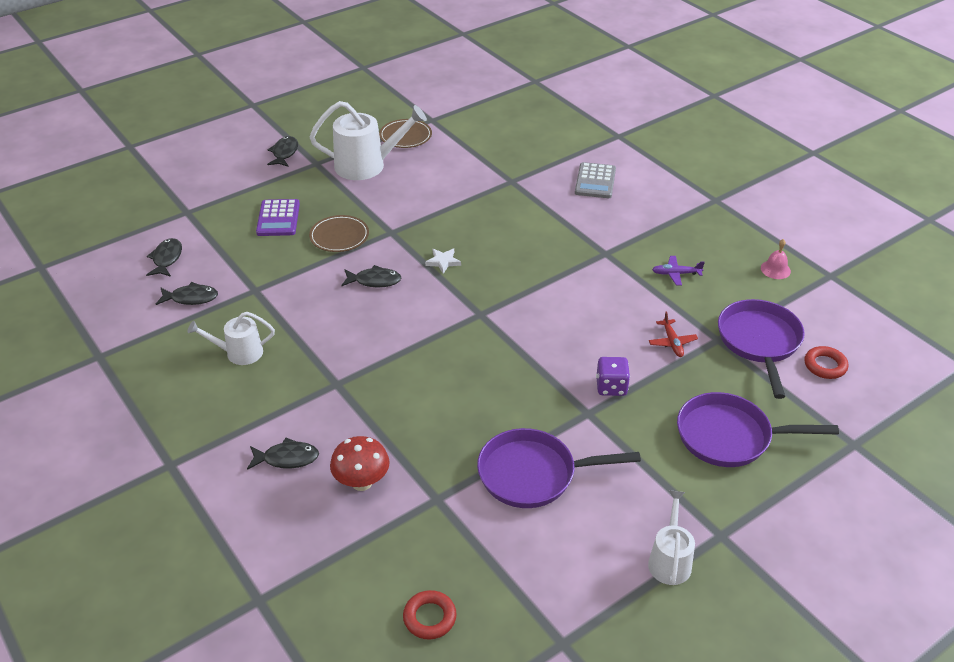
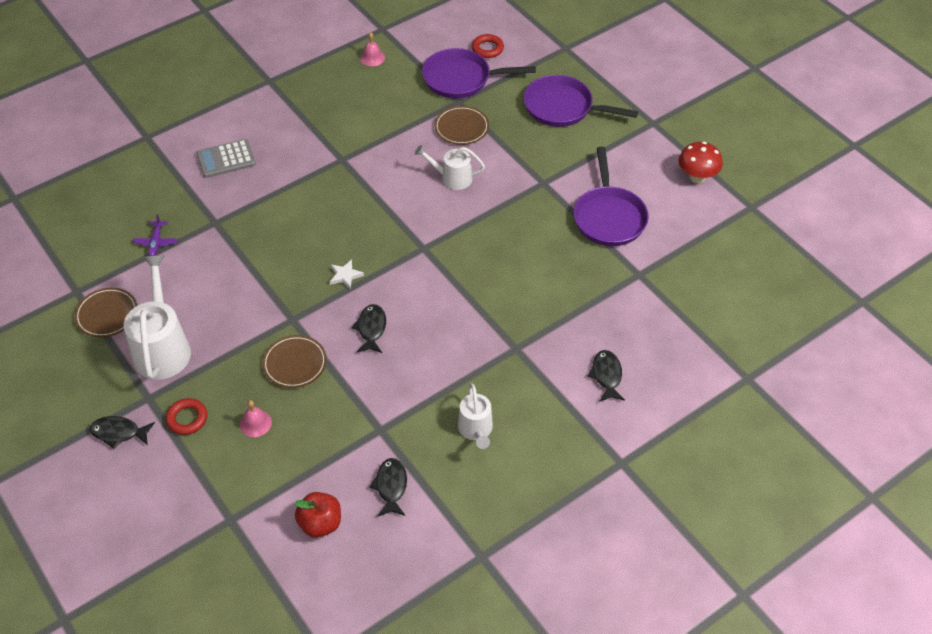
camera: 90 degrees left, 10 degrees up
(166, 259) = (320, 523): black fish -> red apple
(278, 218) = (255, 423): purple calculator -> pink bell
(362, 482) = (627, 322): red mushroom -> red mushroom (697, 177)
(429, 618) = (744, 276): red ring -> red ring (187, 419)
(595, 181) = (226, 159): grey calculator -> grey calculator turned 150 degrees clockwise
(611, 387) = (514, 167): purple dice -> none
(670, 560) = (677, 149): white watering can -> white watering can (452, 178)
(672, 342) = (461, 127): red plane -> brown plate
(676, 274) = (374, 117): purple plane -> purple plane (156, 242)
(729, 436) = (562, 107): purple pan -> purple pan turned 105 degrees clockwise

